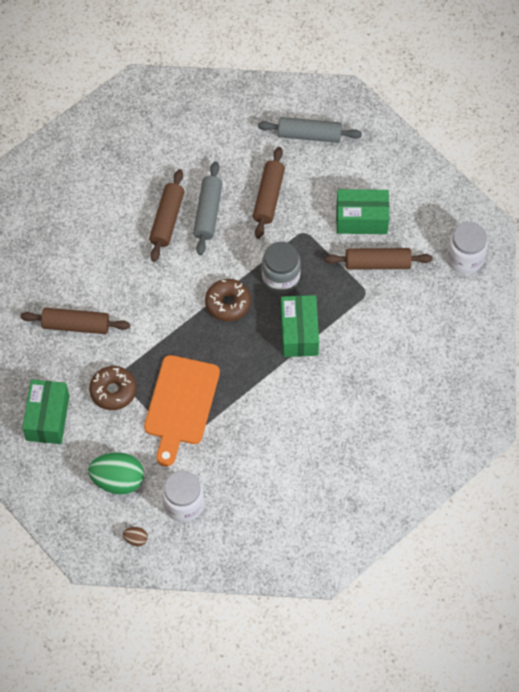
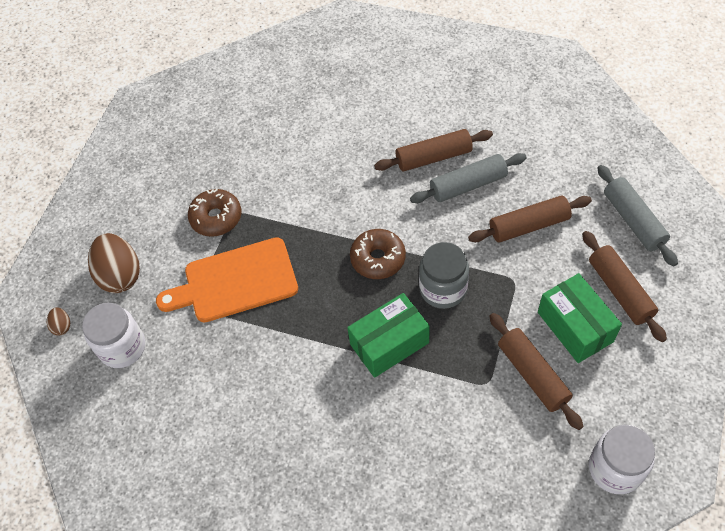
camera: 65 degrees right, 5 degrees down
(47, 418) = (157, 183): green box -> none
(76, 325) = (268, 151): brown rolling pin -> brown rolling pin (620, 290)
(118, 480) = (120, 275): green egg -> brown egg

